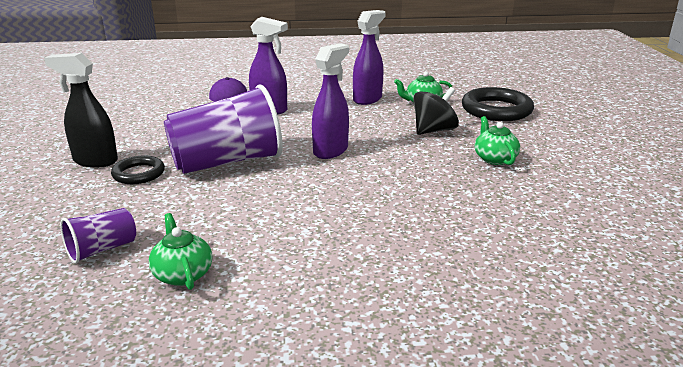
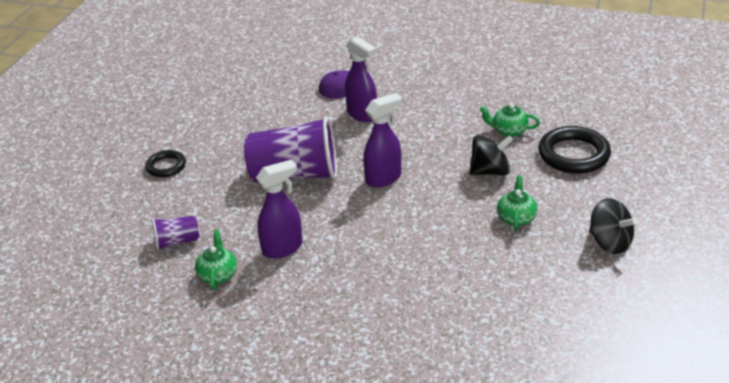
camera: 25 degrees right, 10 degrees up
(95, 161) = (200, 152): black spray bottle -> none
(138, 174) = (225, 173): black ring -> black ring (166, 166)
(368, 99) = (460, 116): purple spray bottle -> purple spray bottle (283, 248)
(600, 162) = (609, 243): none -> black spinning top

